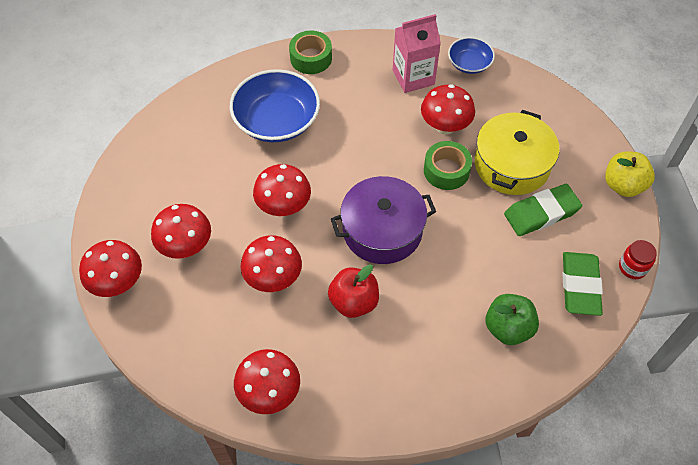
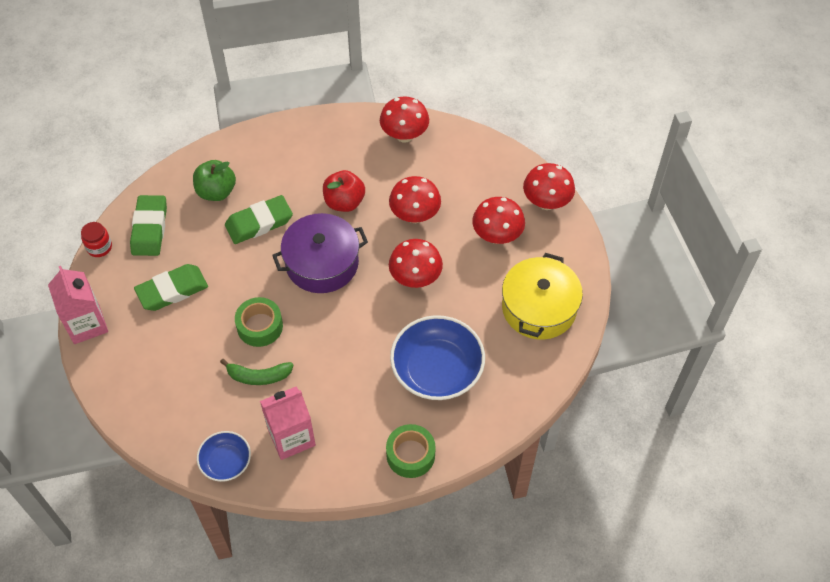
camera: 175 degrees right, 0 degrees up
(445, 127) = (258, 376): red mushroom -> green banana
(453, 283) = (259, 223): none -> green eraser
(512, 165) = (193, 338): yellow pot -> yellow pot (539, 308)
(623, 185) = (86, 324): yellow apple -> pink carton

